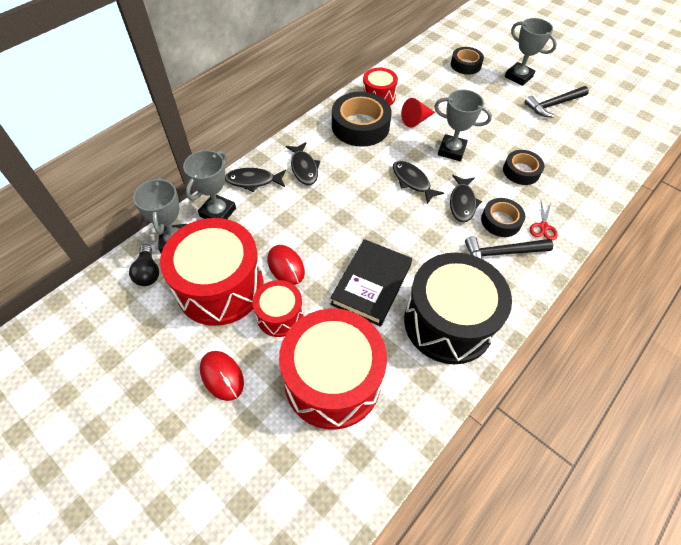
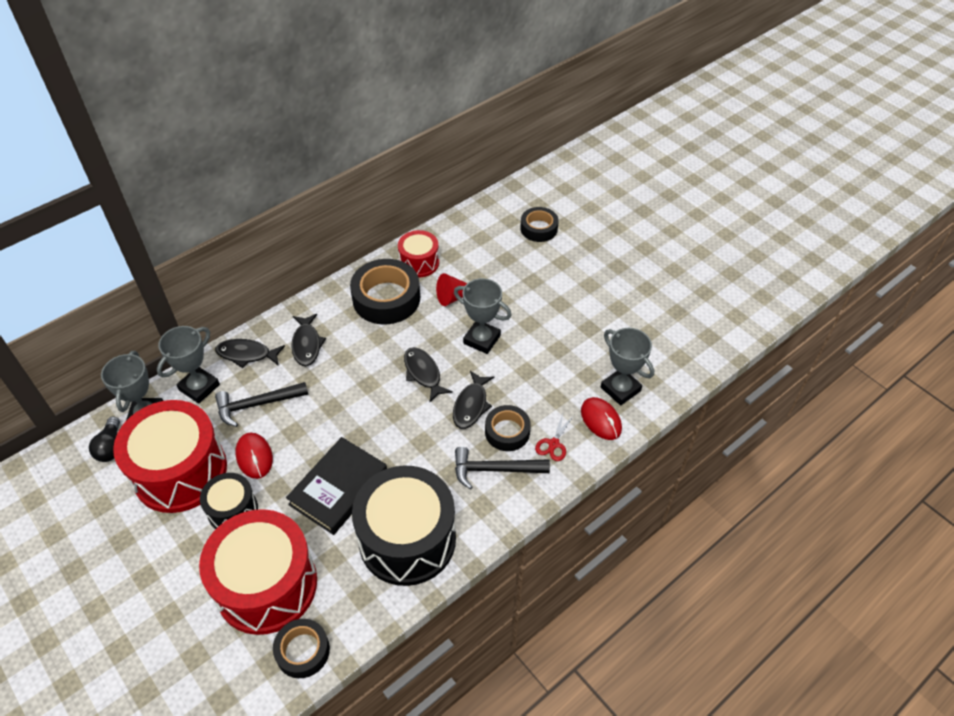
camera: 10 degrees right, 5 degrees down
(222, 376) = (158, 565): red mouse -> red mouse (601, 420)
(280, 315) = (233, 510): red drum -> black drum
(518, 77) = (598, 250): grey trophy -> grey trophy (620, 389)
(521, 171) = (554, 374): black tape -> black tape (302, 651)
(553, 105) = (626, 292): black hammer -> black hammer (257, 404)

